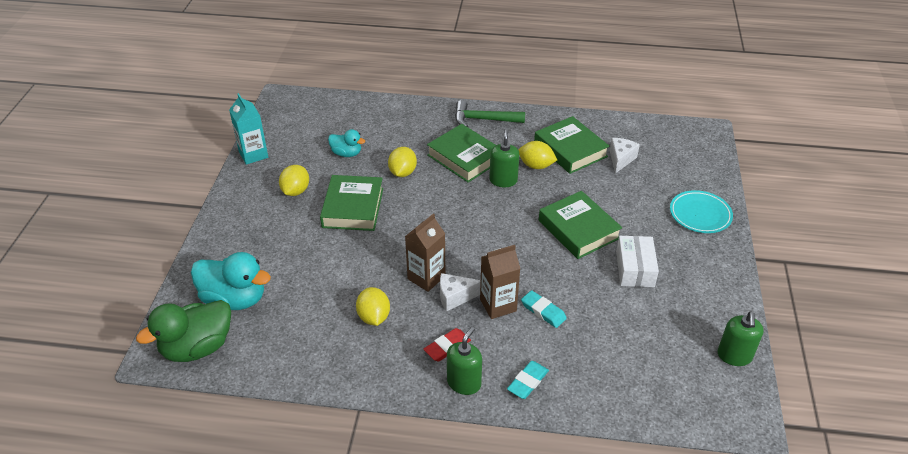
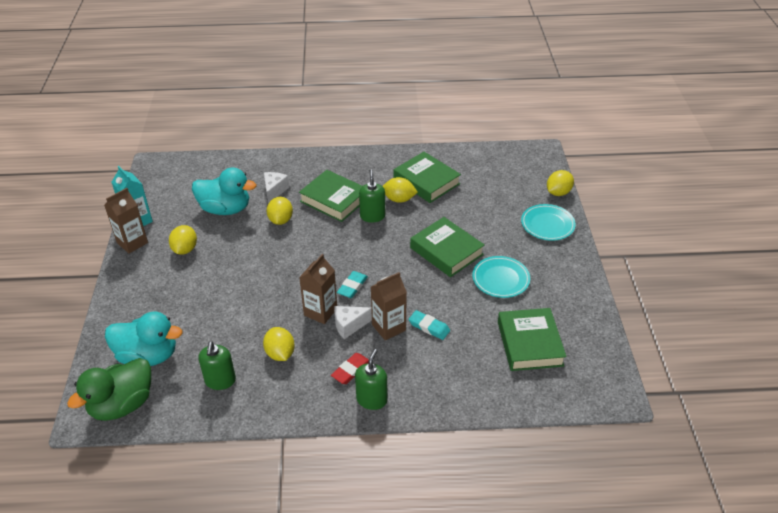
camera: 10 degrees left, 0 degrees up
(243, 177) = (132, 243): none -> brown carton
(346, 153) = (225, 209): turquoise duck -> turquoise duck, size x1.80
(353, 207) = (241, 258): green book -> green book (530, 343)
(483, 119) = (344, 163): green hammer -> none
(527, 382) = (427, 390): turquoise eraser -> turquoise eraser (352, 286)
(620, 159) = (472, 185): white cheese -> white cheese (274, 191)
(634, 269) = (500, 279): white box -> turquoise plate
(719, 180) = (558, 192): none -> yellow lemon
(734, 356) = (596, 342): green soap dispenser -> green soap dispenser (220, 381)

